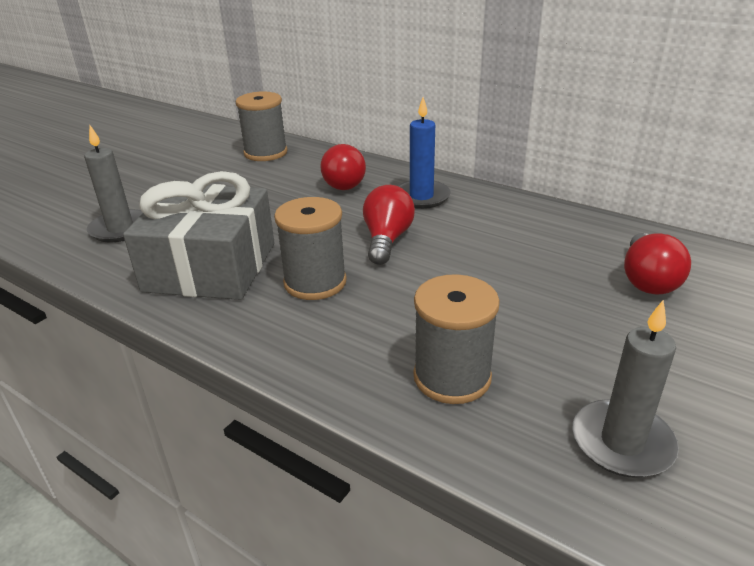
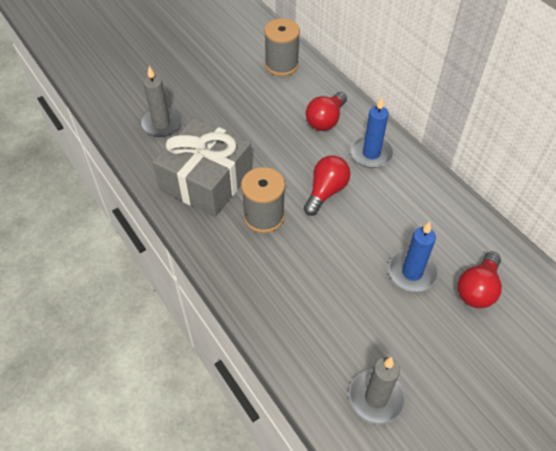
camera: 20 degrees right, 20 degrees up
(452, 377) = (309, 321): grey spool -> none
(554, 286) = (412, 272): none -> blue candle

